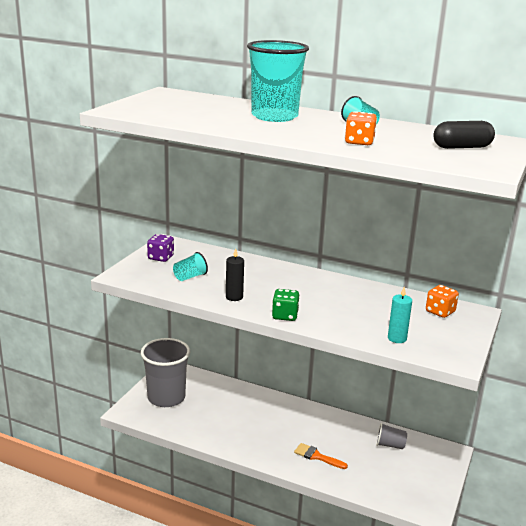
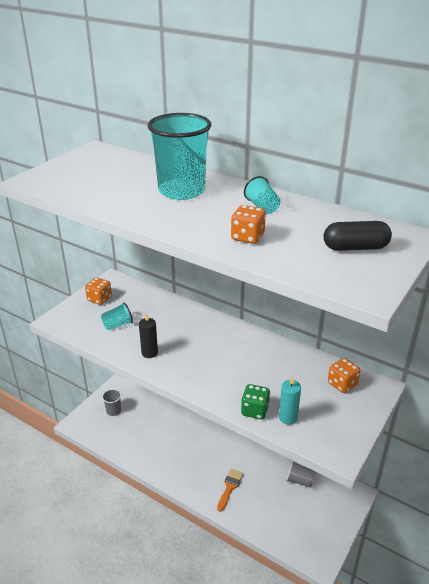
camera: 10 degrees right, 10 degrees up
(161, 258) = (99, 299): purple dice -> orange dice
(166, 398) = (113, 411): grey cup -> grey cup, size x0.45
(285, 316) = (189, 380): green dice -> green dice (255, 410)
(317, 456) = (229, 487): orange brush -> orange brush turned 75 degrees clockwise

